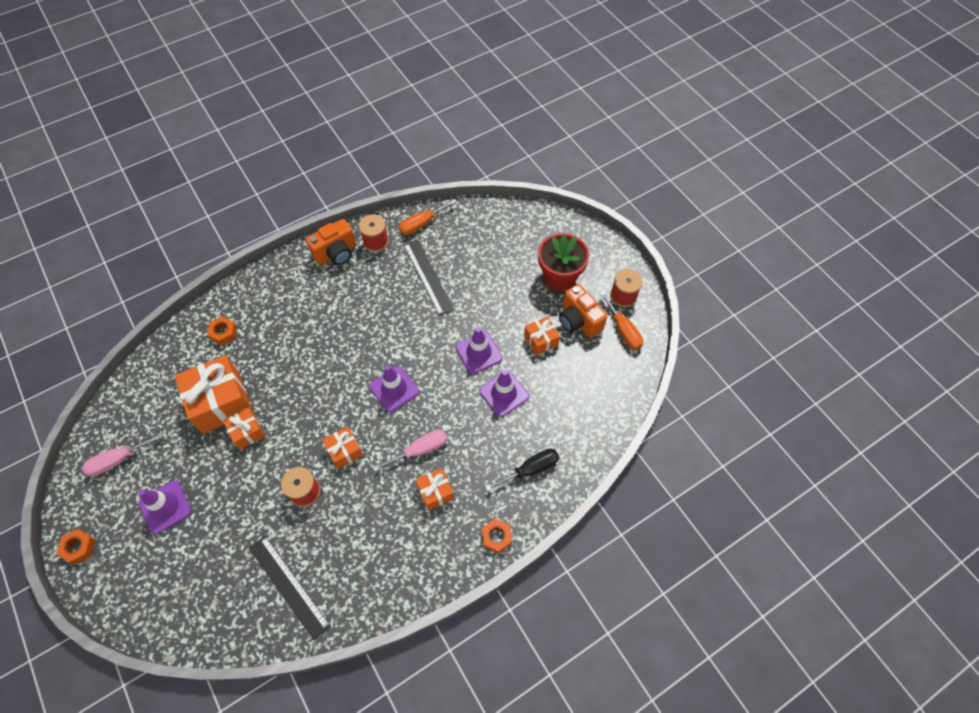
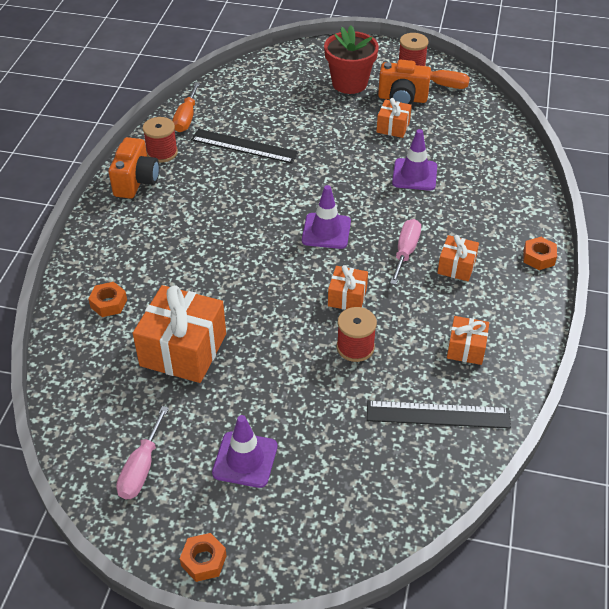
camera: 45 degrees left, 15 degrees down
(247, 432) = (241, 350): orange gift -> orange gift (466, 348)
(479, 353) = (358, 164): purple traffic cone -> none
(530, 469) = (500, 202): black screwdriver -> none

